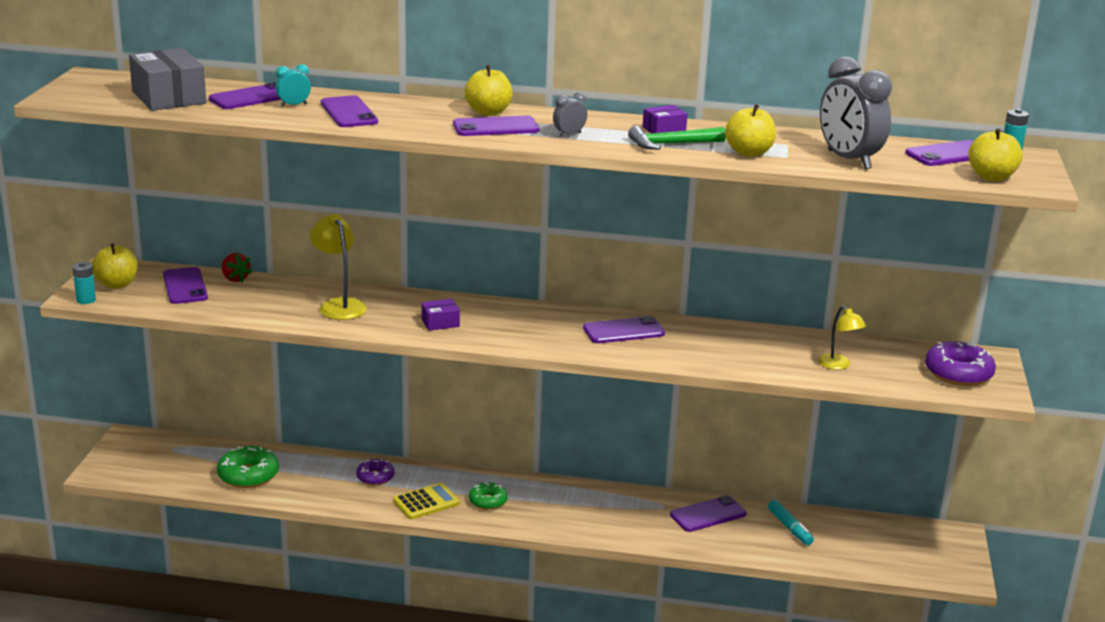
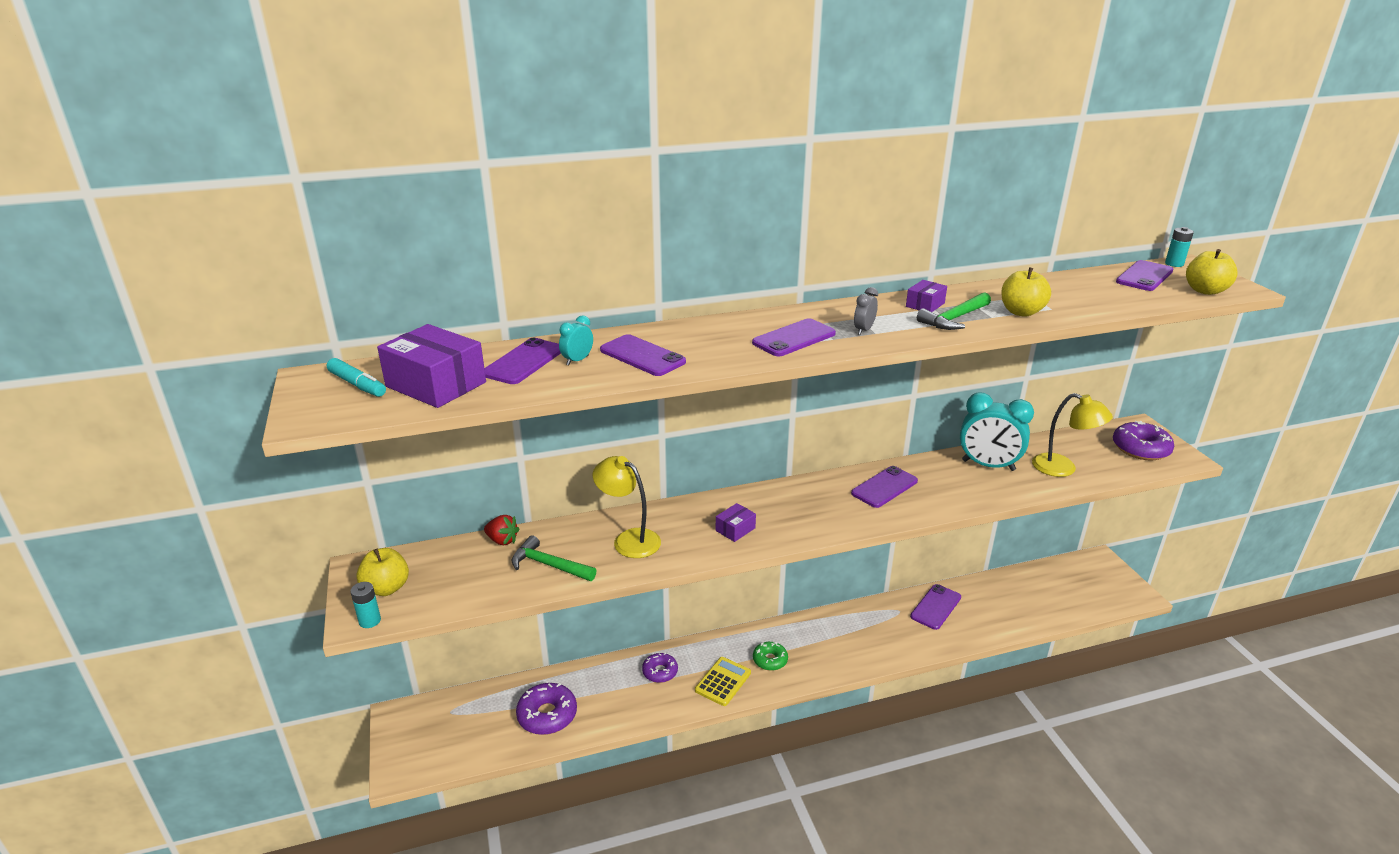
camera: 25 degrees left, 5 degrees up
(169, 97) = (436, 384): grey box -> purple box
(185, 286) = (460, 566): purple phone -> none
(248, 475) = (547, 715): green donut -> purple donut
(254, 304) = (549, 565): none -> green hammer
(488, 112) = (762, 322): yellow apple -> none
(758, 343) = (988, 465): none -> turquoise clock
(789, 528) = (998, 597): turquoise marker -> turquoise marker (357, 385)
(838, 365) = (1063, 468): yellow lamp -> yellow lamp, size x1.54
(848, 160) = (1095, 300): grey clock -> none

